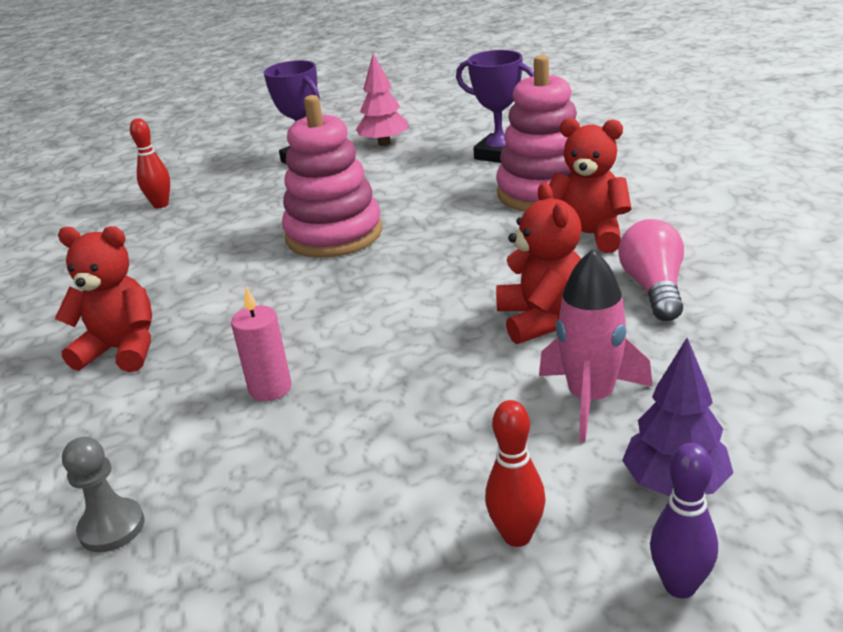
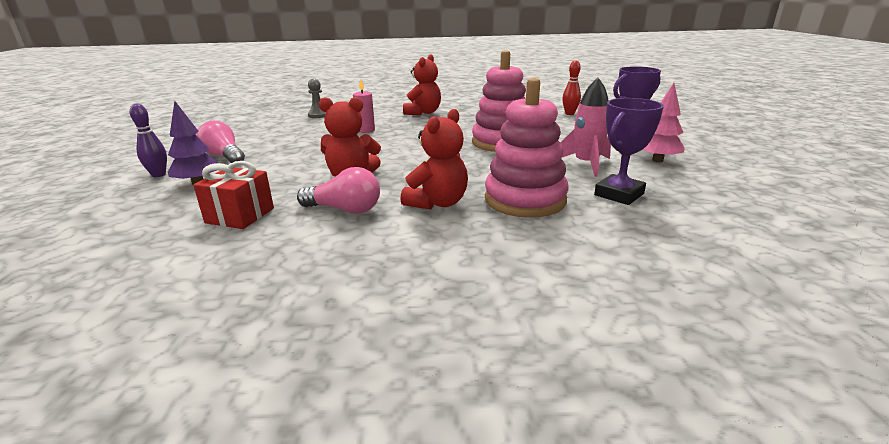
camera: 100 degrees right, 5 degrees down
(517, 536) = (224, 157): red bowling pin -> pink light bulb
(590, 399) = (273, 177): pink rocket -> pink rocket (586, 164)
(741, 365) = (240, 215): none -> red gift

